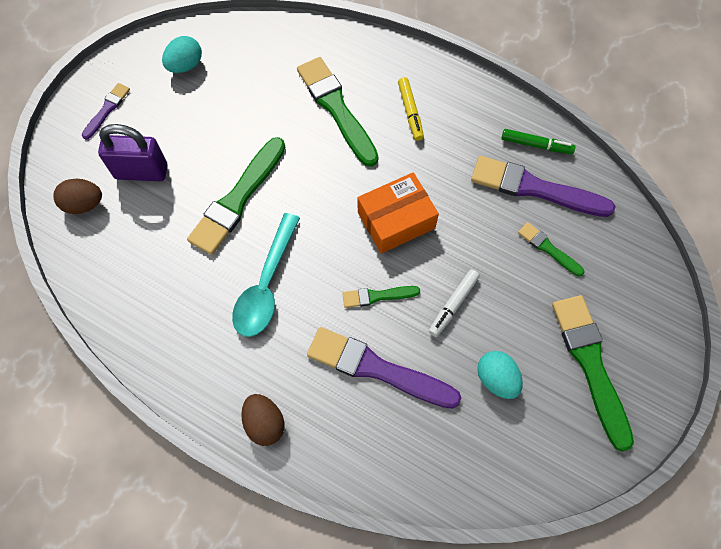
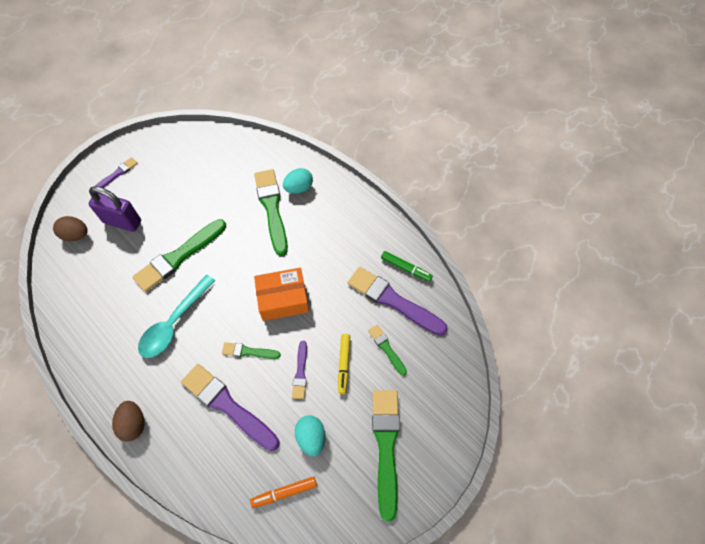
camera: 15 degrees right, 5 degrees down
(185, 65) = (181, 155): turquoise egg -> turquoise egg (299, 188)
(410, 112) = (323, 223): yellow marker -> yellow marker (344, 364)
(453, 305) = (300, 372): white marker -> purple brush
(488, 452) = (284, 492): none -> orange marker

